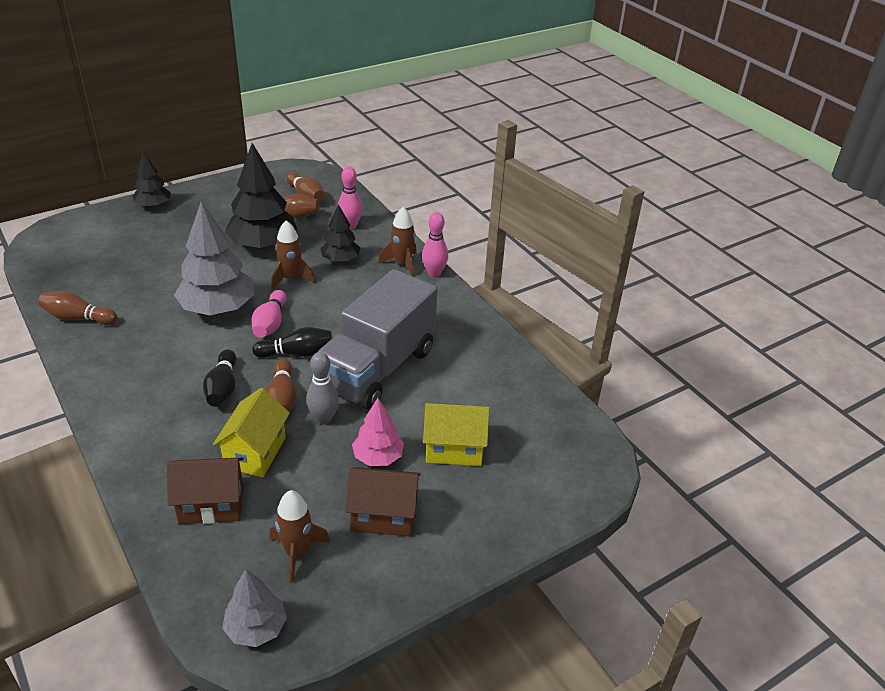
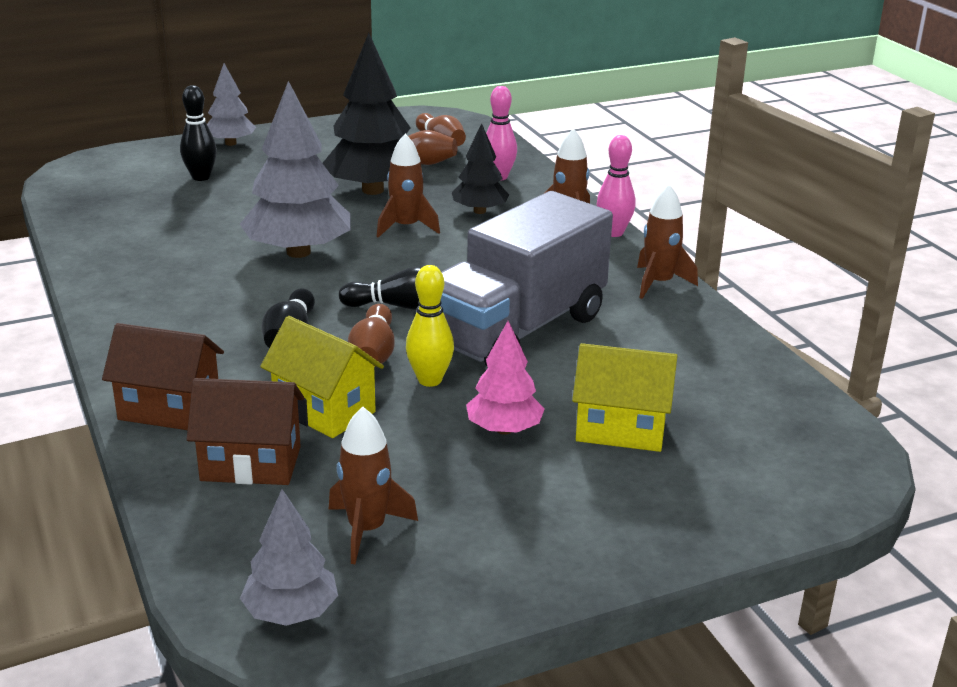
camera: 10 degrees right, 10 degrees down
(78, 318) = (107, 250): brown bowling pin -> none
(136, 241) = (201, 177): none -> black bowling pin
(153, 205) = (230, 143): black tree -> grey tree
(255, 452) = (324, 410): yellow house -> yellow house turned 75 degrees counterclockwise
(270, 323) = (369, 272): pink bowling pin -> none
(323, 419) = (430, 380): grey bowling pin -> yellow bowling pin
(383, 516) = (503, 498): brown house -> brown house (169, 409)
(468, 317) = (659, 283): none -> brown rocket

